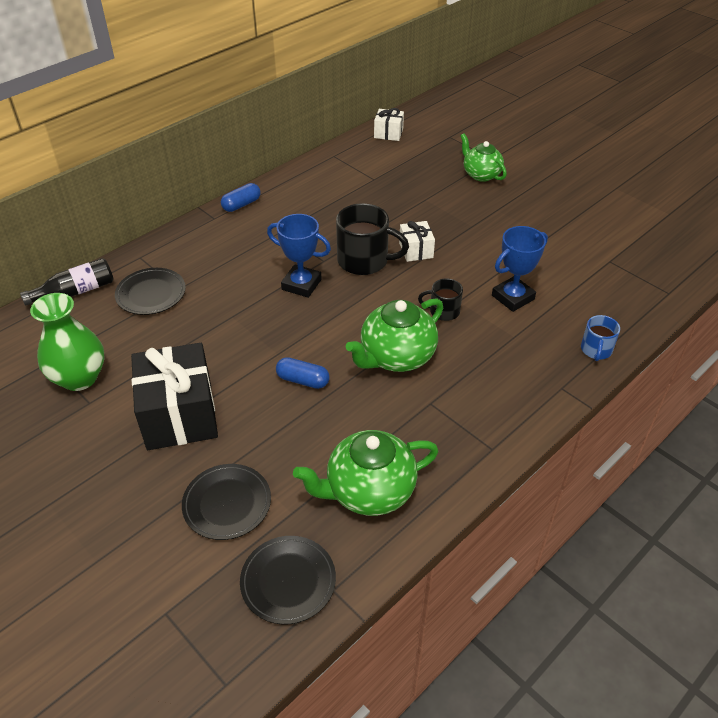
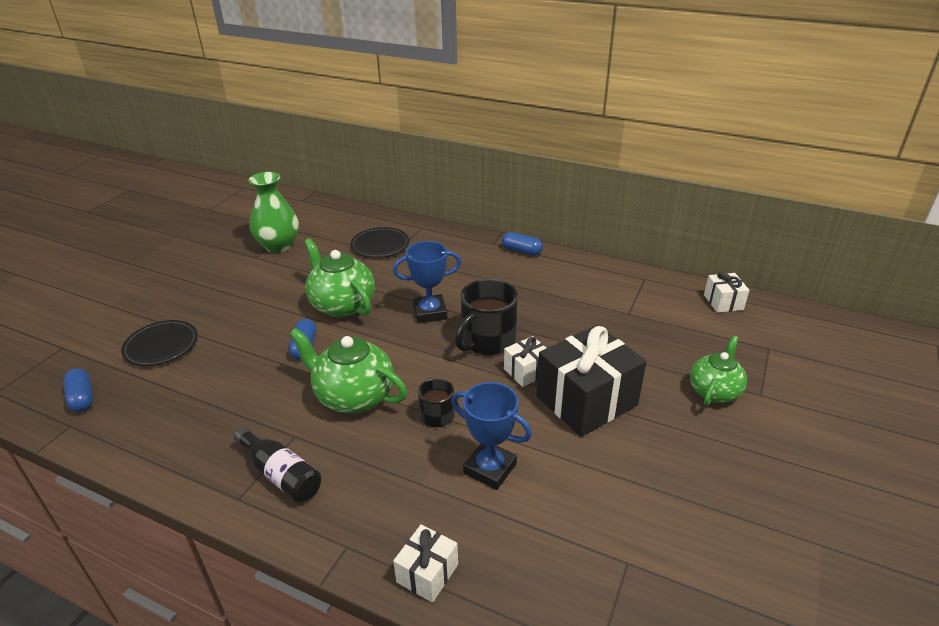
camera: 70 degrees right, 10 degrees down
(75, 292) = (367, 216): black bottle -> black bottle (281, 474)
(179, 415) = (250, 297): black gift -> black gift (586, 401)
(288, 581) = (82, 398): black plate -> blue capsule
(301, 284) = (430, 312): blue trophy -> blue trophy turned 75 degrees clockwise
(364, 261) = (487, 341): black mug -> black mug turned 45 degrees clockwise
(368, 491) = (176, 420): green teapot -> green teapot (342, 305)
(596, 350) = (427, 573): blue mug -> white gift

